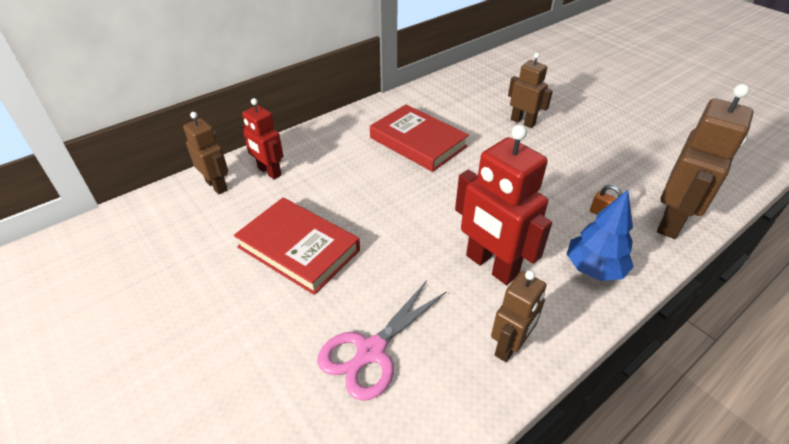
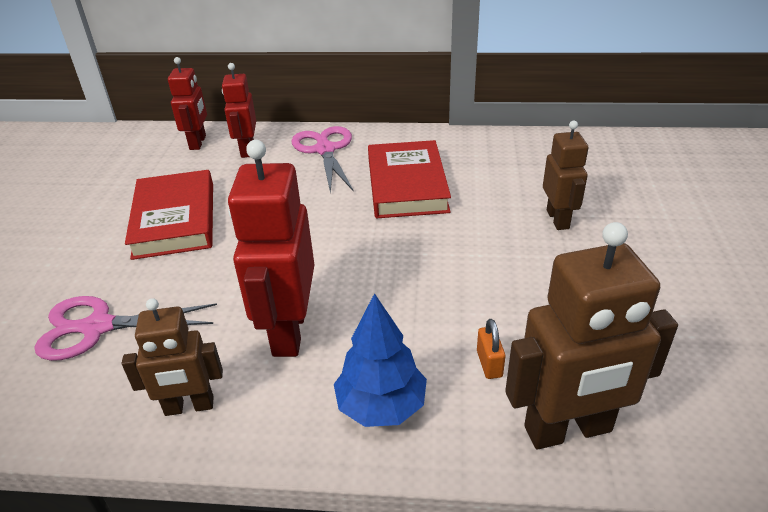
camera: 45 degrees right, 5 degrees down
(217, 185) = (198, 142): brown robot -> red robot
(329, 145) = (325, 150): none -> pink scissors

